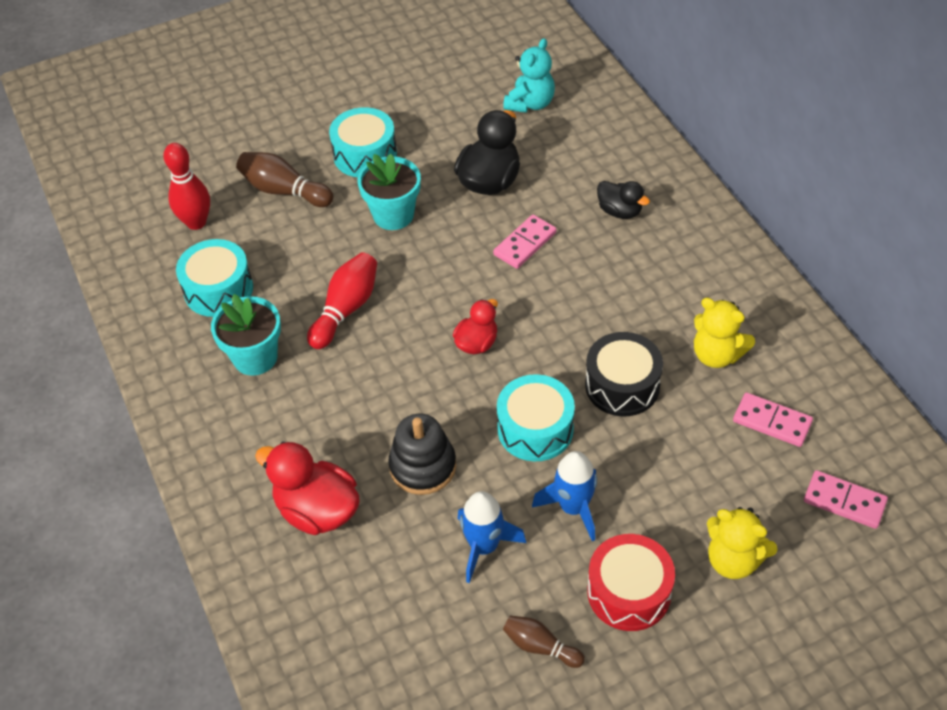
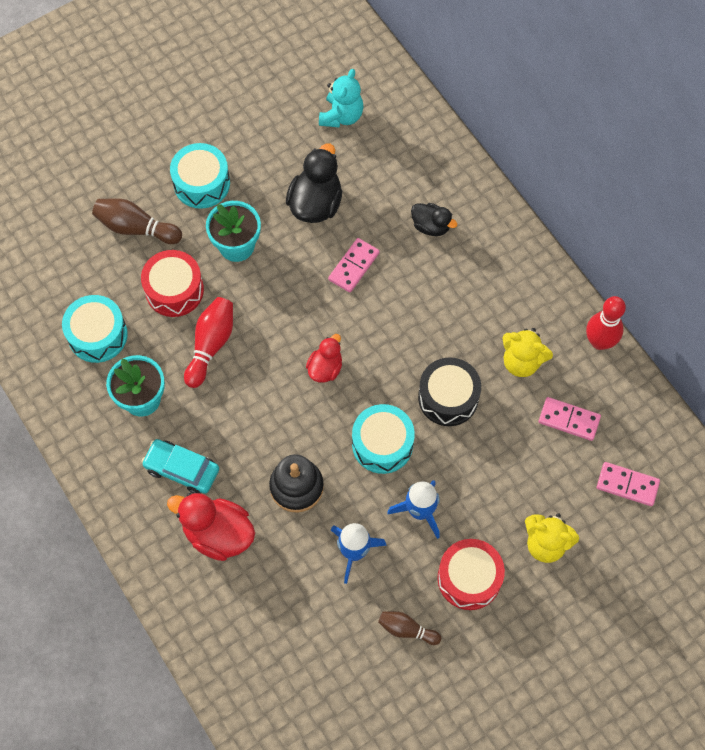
camera: 10 degrees left, 15 degrees up
(196, 222) = (64, 268): red bowling pin -> red bowling pin (599, 342)
(287, 435) = (182, 469): none -> turquoise car
(315, 252) = (174, 290): none -> red drum

